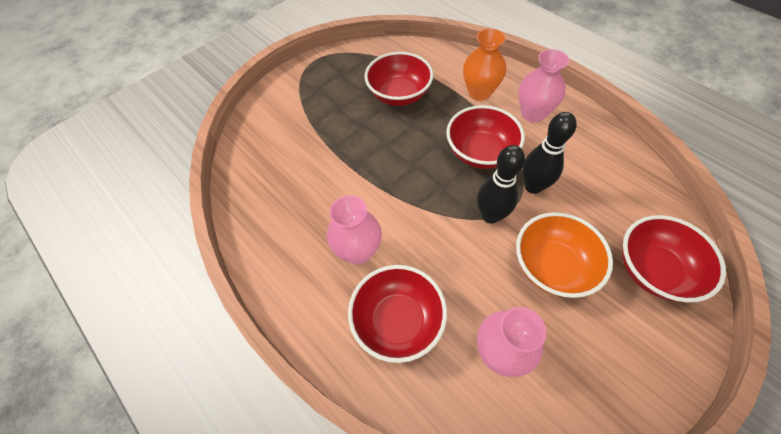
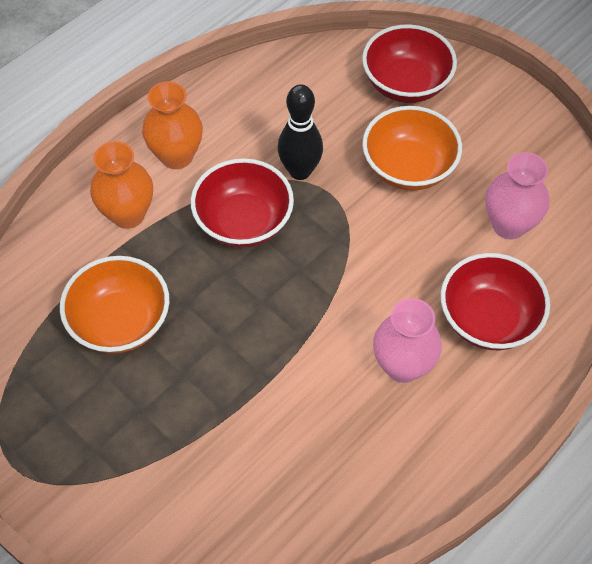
camera: 95 degrees left, 0 degrees up
(399, 95) = (120, 322): red bowl -> orange bowl
(490, 215) = (344, 219): black bowling pin -> none
(532, 114) = (176, 156): pink vase -> orange vase

